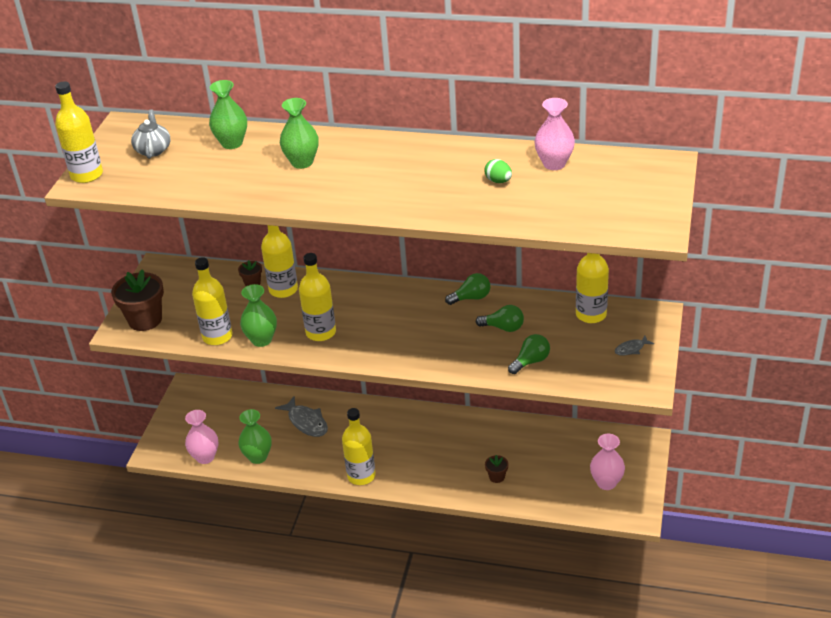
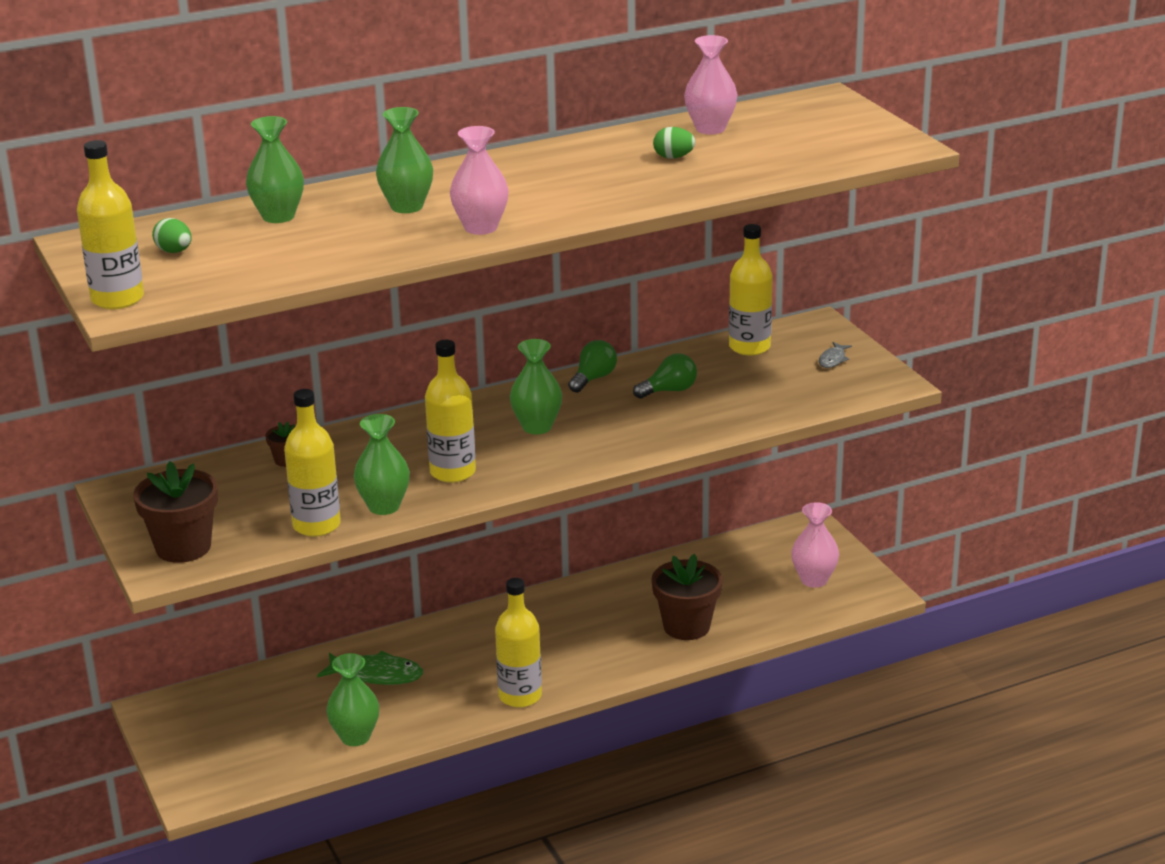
camera: 40 degrees left, 10 degrees down
(153, 150) = (174, 251): grey teapot -> green egg
(205, 457) = (279, 769): pink vase -> pink vase (480, 228)
(283, 290) = (340, 452): yellow bottle -> none
(306, 422) = (377, 675): grey fish -> green fish
(400, 320) = (537, 427): none -> green vase
(497, 477) = (686, 626): brown flower pot -> brown flower pot, size x2.07
(530, 361) = (742, 407): green light bulb -> none

